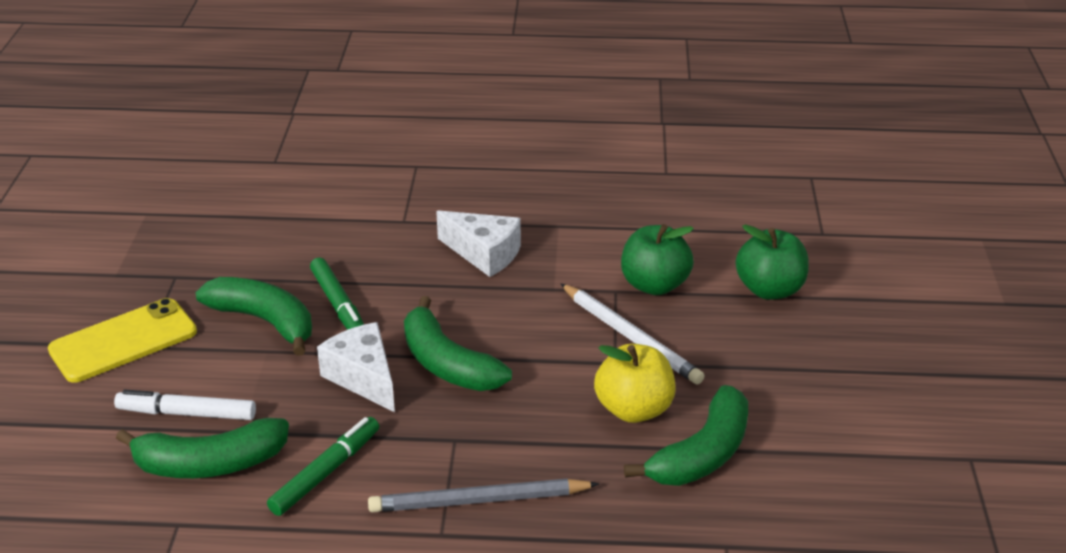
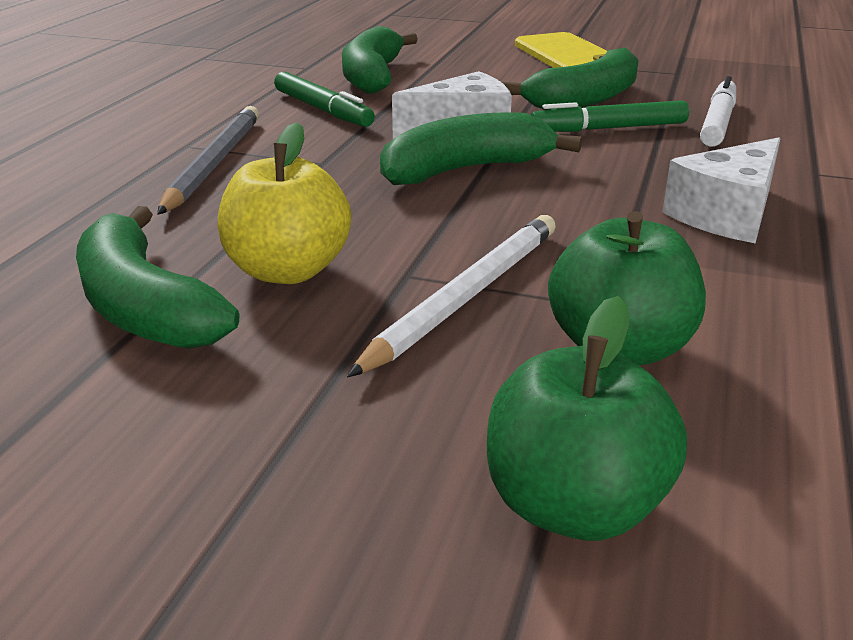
camera: 105 degrees right, 5 degrees down
(187, 413) = (448, 72): white marker -> white marker (718, 122)
(630, 337) = (466, 297): white pencil -> white pencil turned 150 degrees clockwise

